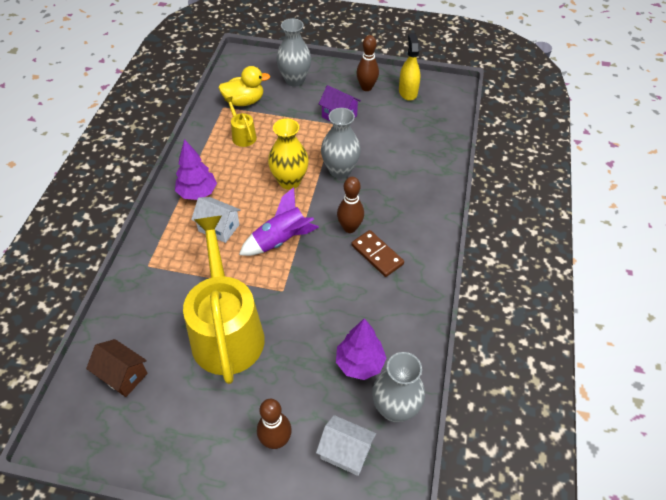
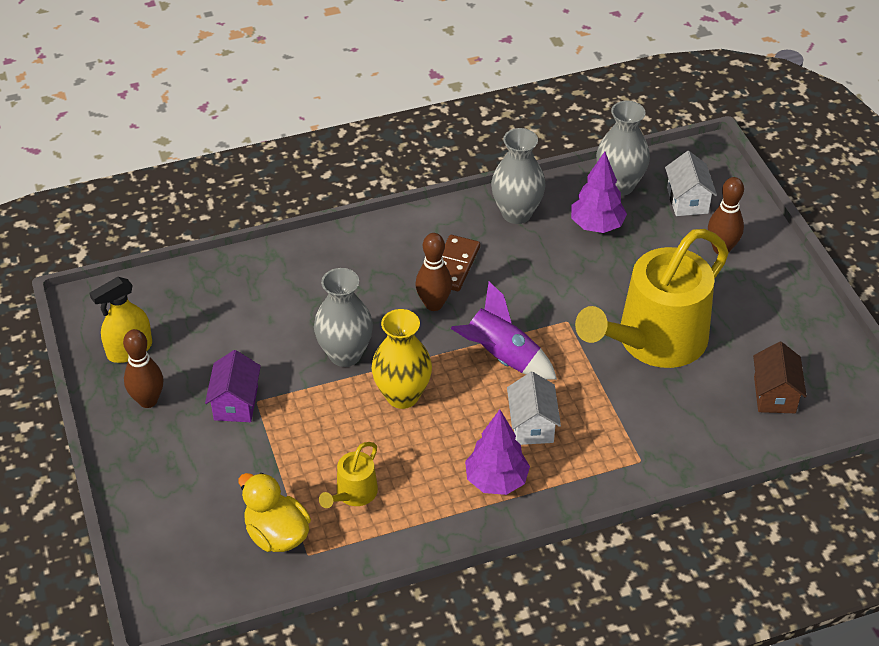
camera: 120 degrees left, 5 degrees down
(294, 80) = (183, 497): grey vase -> grey vase (516, 213)

